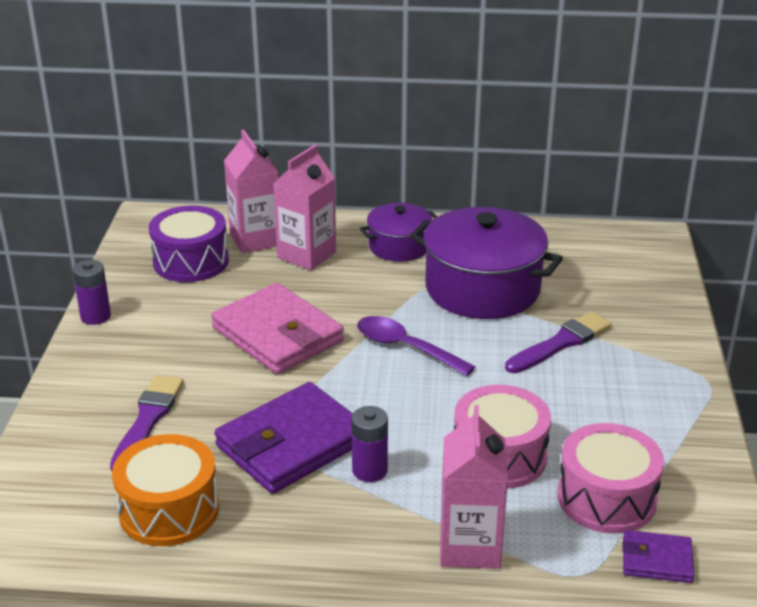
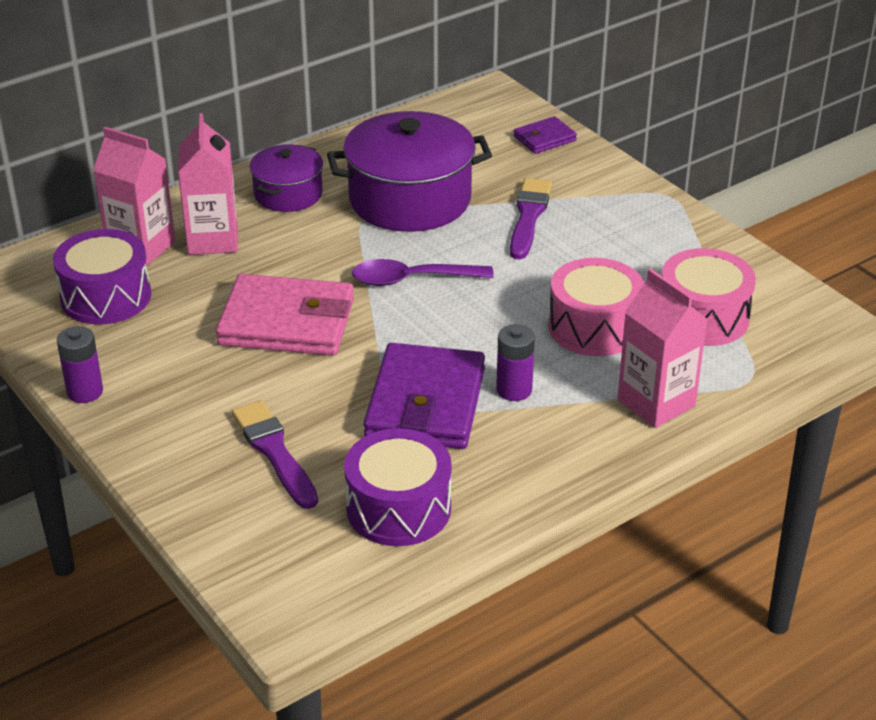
camera: 40 degrees left, 5 degrees up
(169, 510) = (398, 508): orange drum -> purple drum
(656, 560) = (784, 342): purple wallet -> purple wallet (544, 138)

